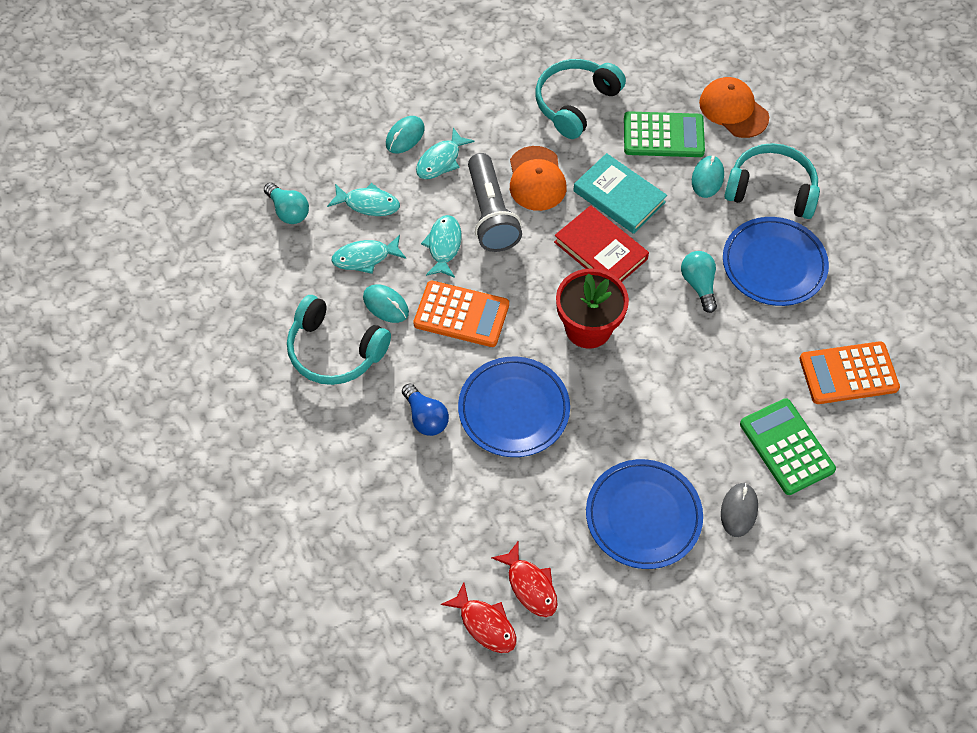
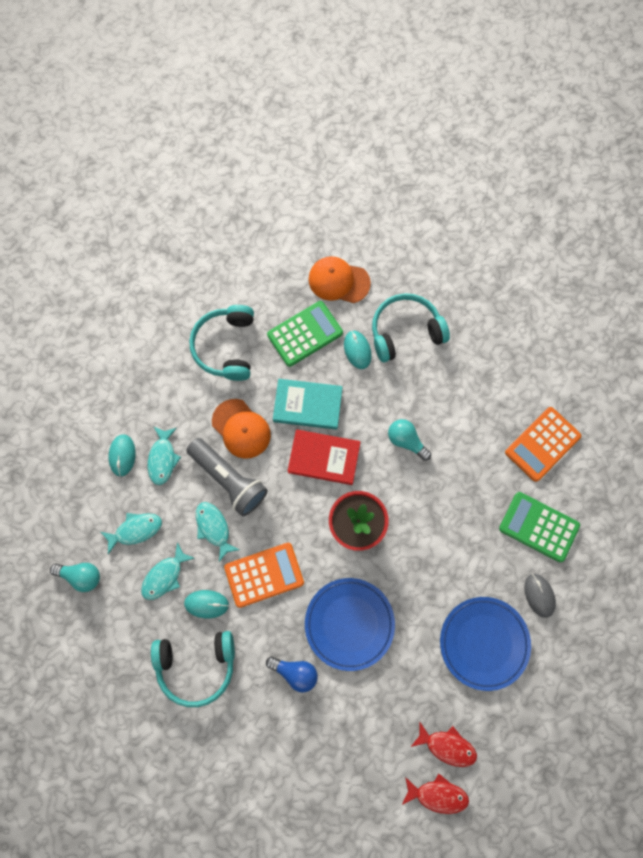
camera: 35 degrees left, 15 degrees up
(774, 264) = (444, 391): blue plate -> none

